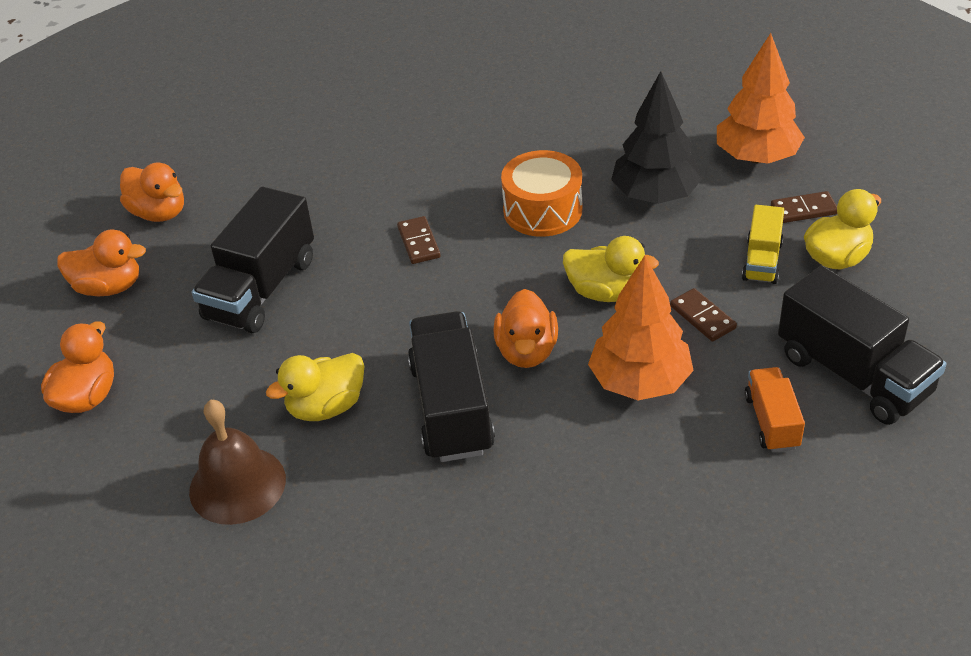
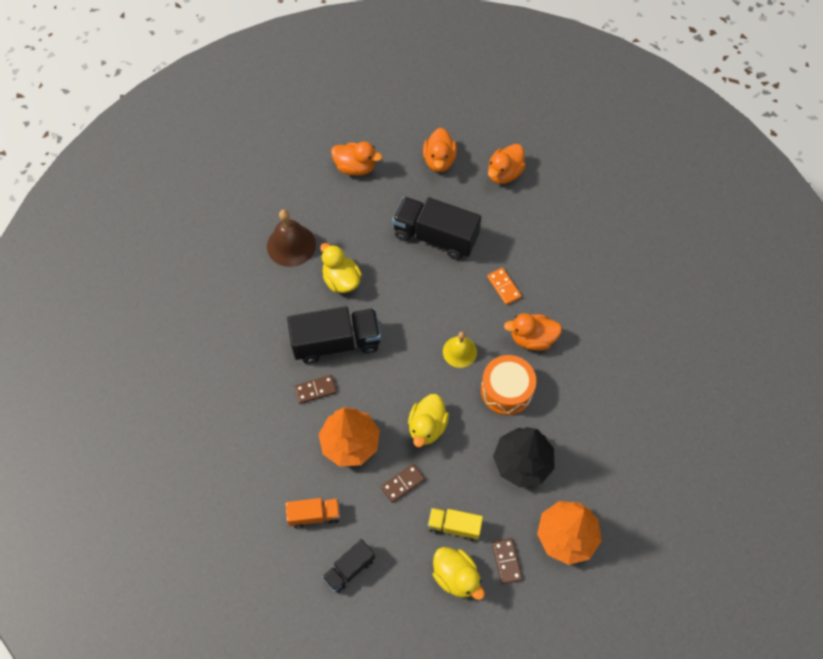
camera: 85 degrees right, 20 degrees up
(368, 213) = (504, 287): none -> orange domino
(418, 242) = (475, 318): brown domino -> brown domino (315, 390)
(476, 258) = (459, 351): none -> yellow bell
(527, 351) = (378, 381): orange duck -> orange duck (532, 338)
(853, 374) = (349, 569): black truck -> black truck, size x0.55

